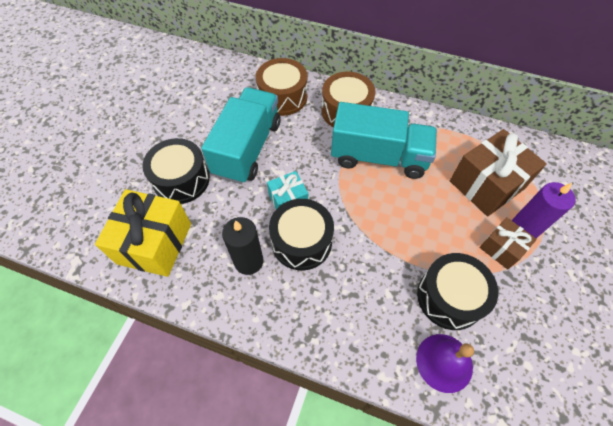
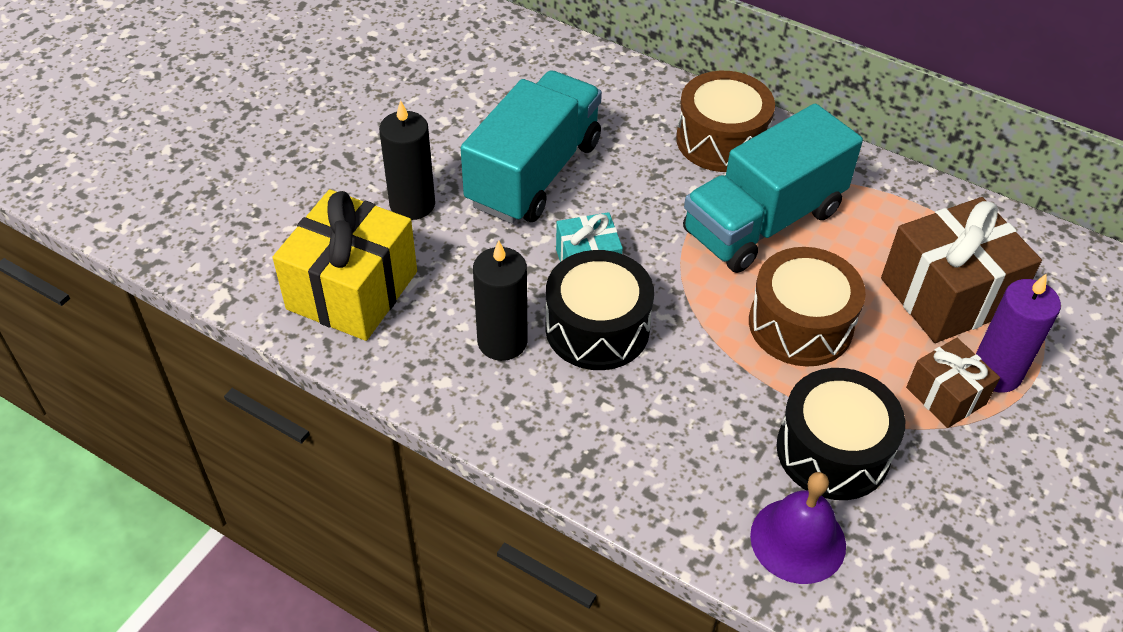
camera: 10 degrees right, 10 degrees down
(181, 180) = (412, 204): black drum -> black candle
(283, 97) = (612, 101): brown drum -> brown drum (800, 324)
(379, 157) = (763, 221): turquoise truck -> turquoise truck turned 120 degrees clockwise

